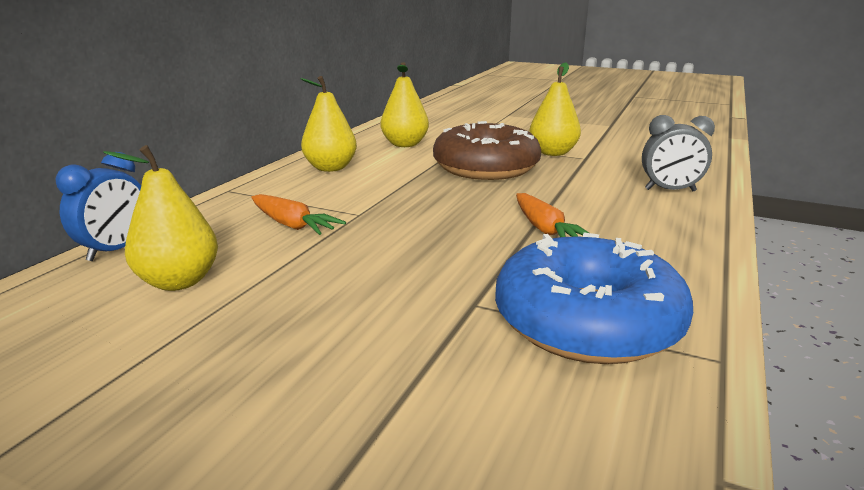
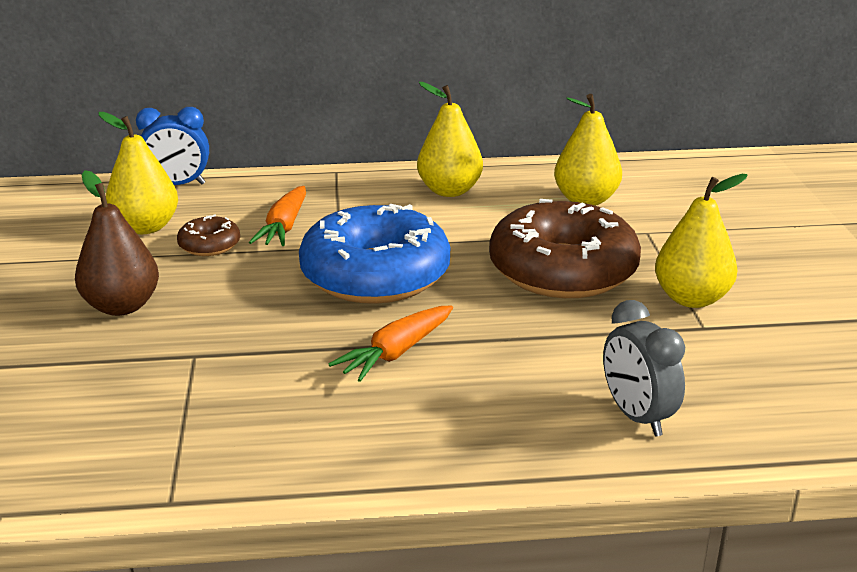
camera: 60 degrees right, 5 degrees up
(273, 259) = (209, 245): none -> brown donut
(334, 323) = (122, 306): none -> brown pear
(587, 322) = (197, 418): blue donut -> blue donut (375, 275)

